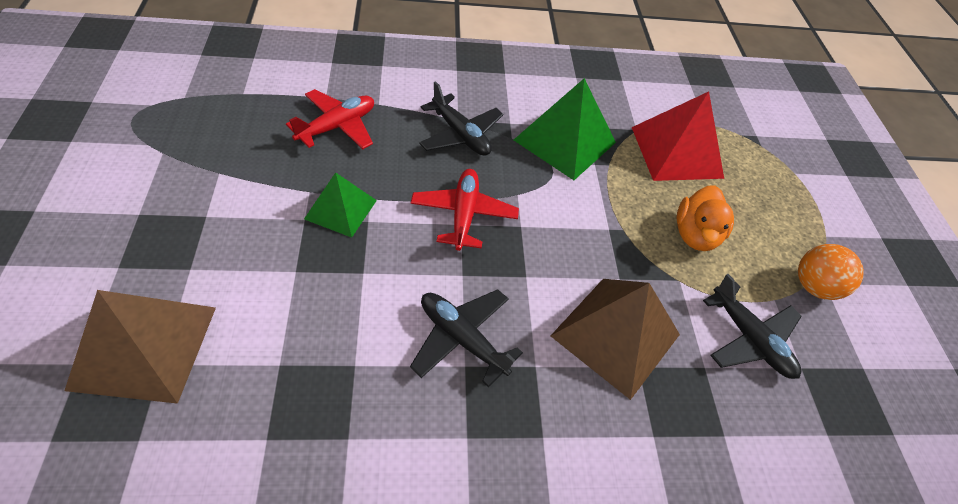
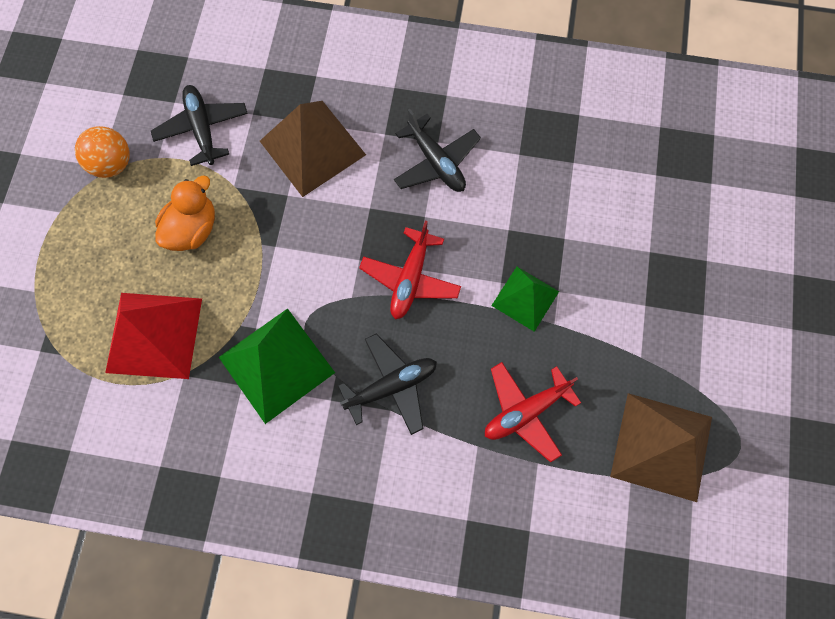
camera: 160 degrees left, 20 degrees up
(144, 347) = (670, 189): brown pyramid -> brown pyramid (661, 446)
(460, 135) = (392, 386): black plane -> black plane turned 90 degrees clockwise

